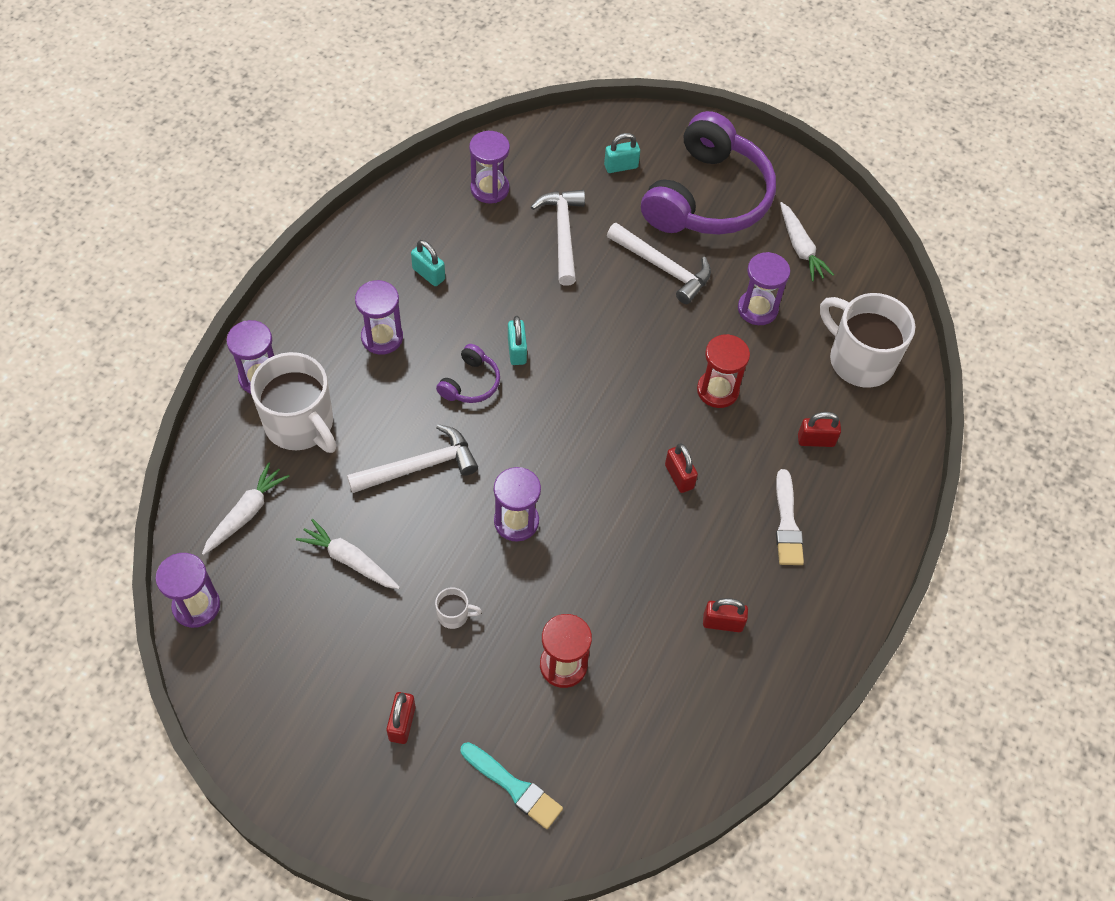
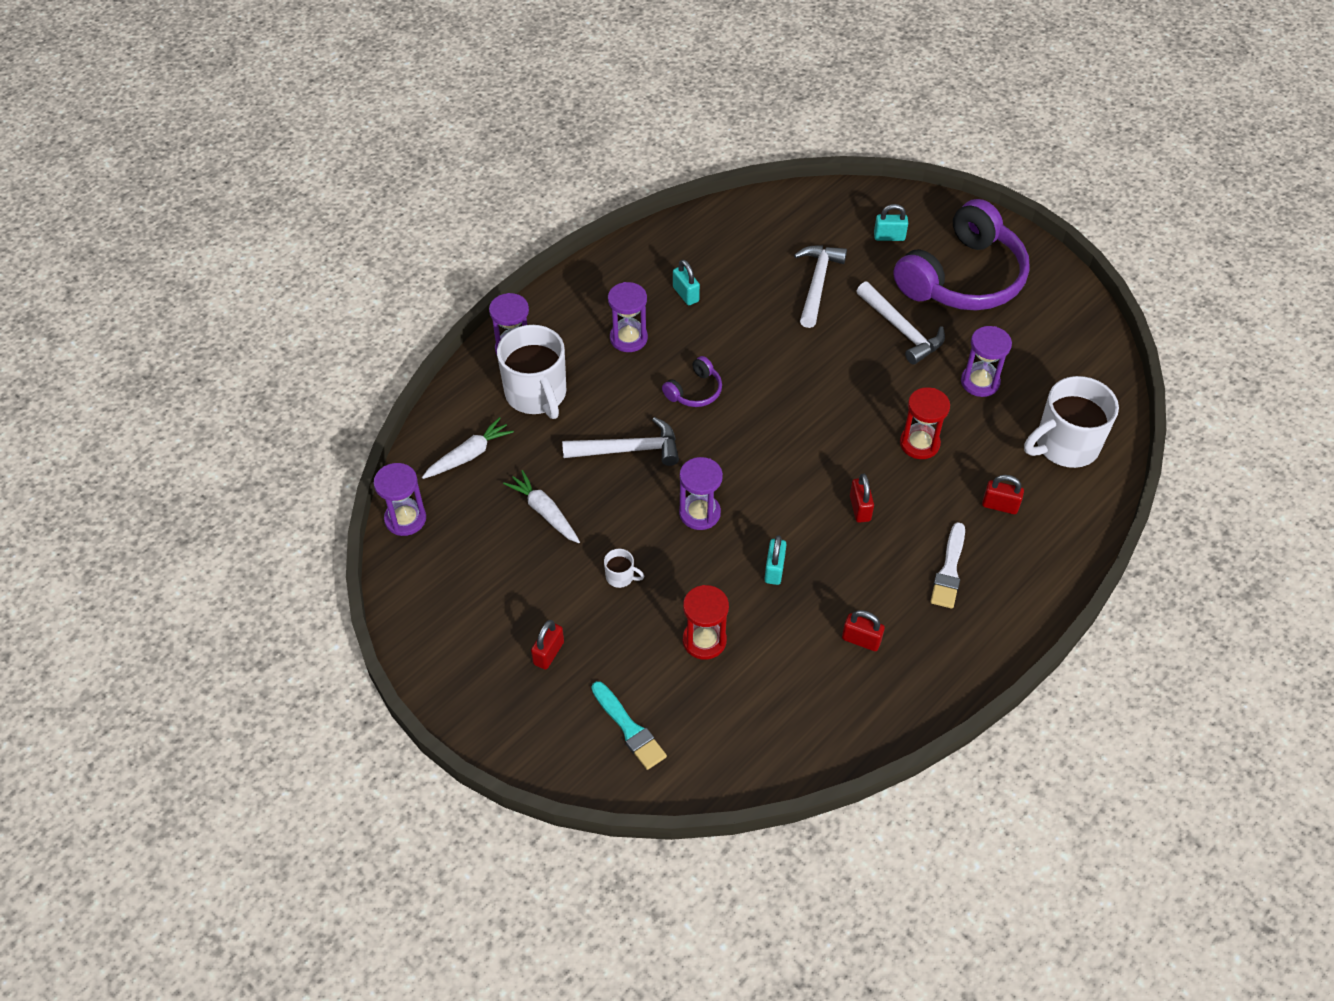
camera: 20 degrees right, 5 degrees down
(490, 189) = (762, 234): purple hourglass -> none
(517, 351) = (744, 373): turquoise padlock -> turquoise padlock (774, 569)
(800, 248) = (1038, 337): white carrot -> none
(859, 360) = (1065, 445): white mug -> white mug turned 90 degrees counterclockwise

